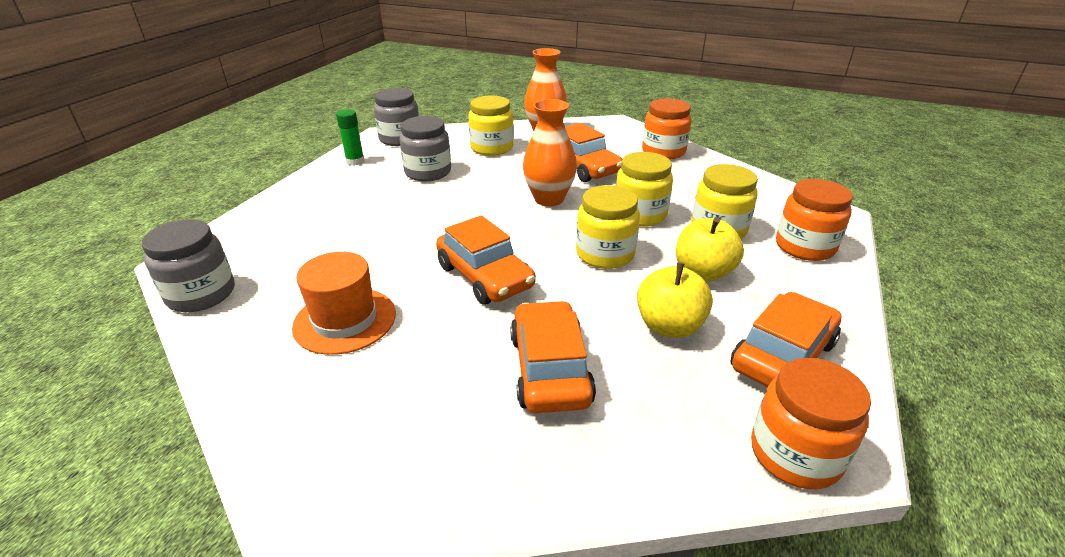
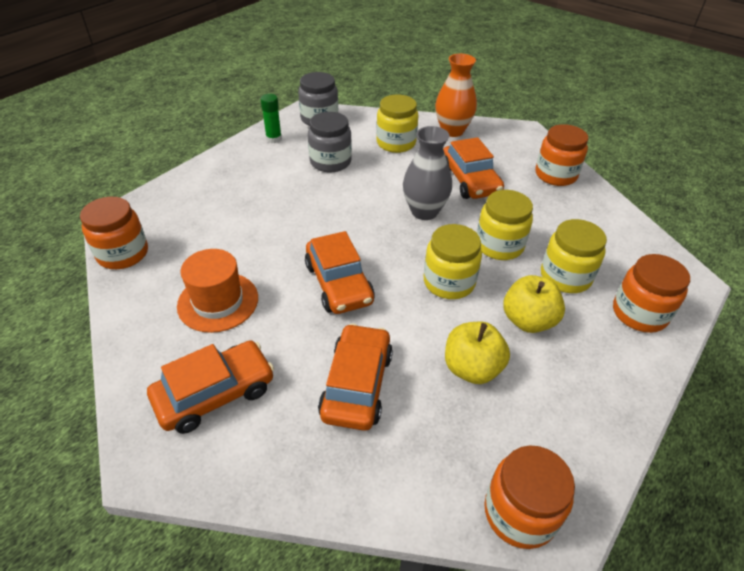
camera: 15 degrees right, 10 degrees up
(201, 294) = (123, 254): grey jar -> orange jar
(549, 199) = (424, 211): orange vase -> grey vase
(782, 355) = (557, 421): orange car -> orange car (215, 393)

